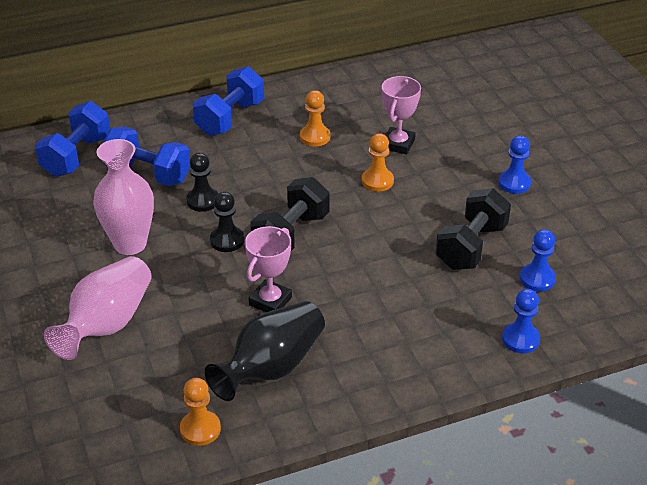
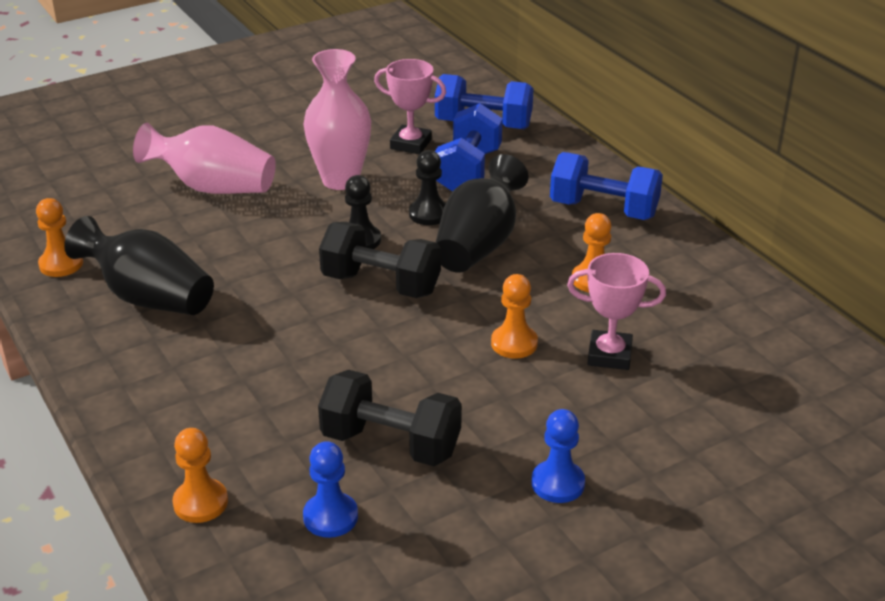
camera: 80 degrees right, 5 degrees down
(254, 181) = (478, 244): none -> black vase
(270, 301) = (258, 283): pink trophy -> pink trophy (410, 144)
(520, 339) = (200, 502): blue pawn -> orange pawn

